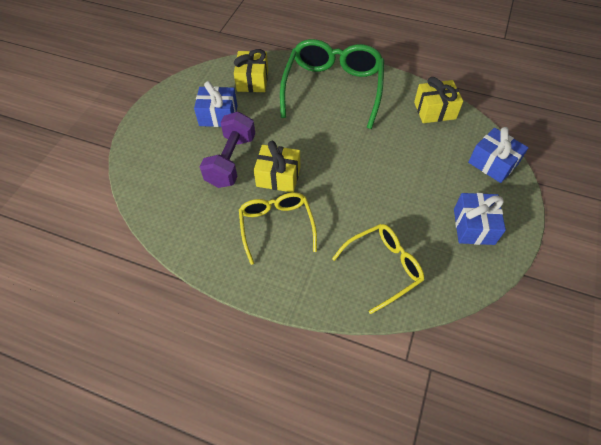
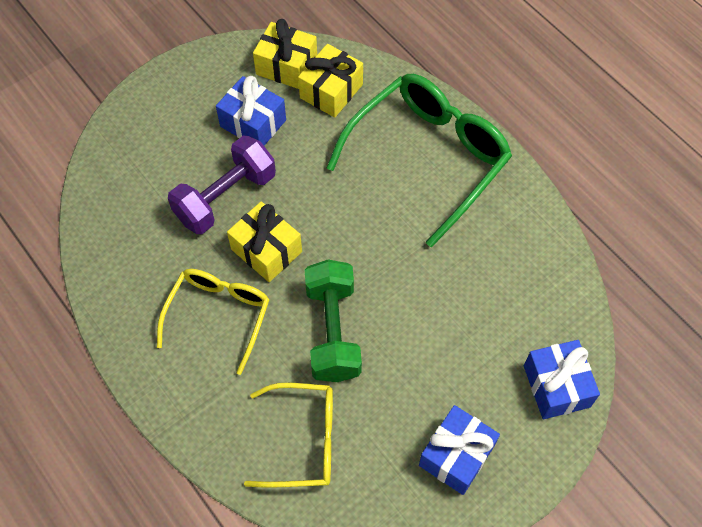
camera: 30 degrees right, 5 degrees up
(352, 199) = (333, 331): none -> green dumbbell
(434, 110) = (542, 265): yellow gift -> yellow gift (286, 66)

